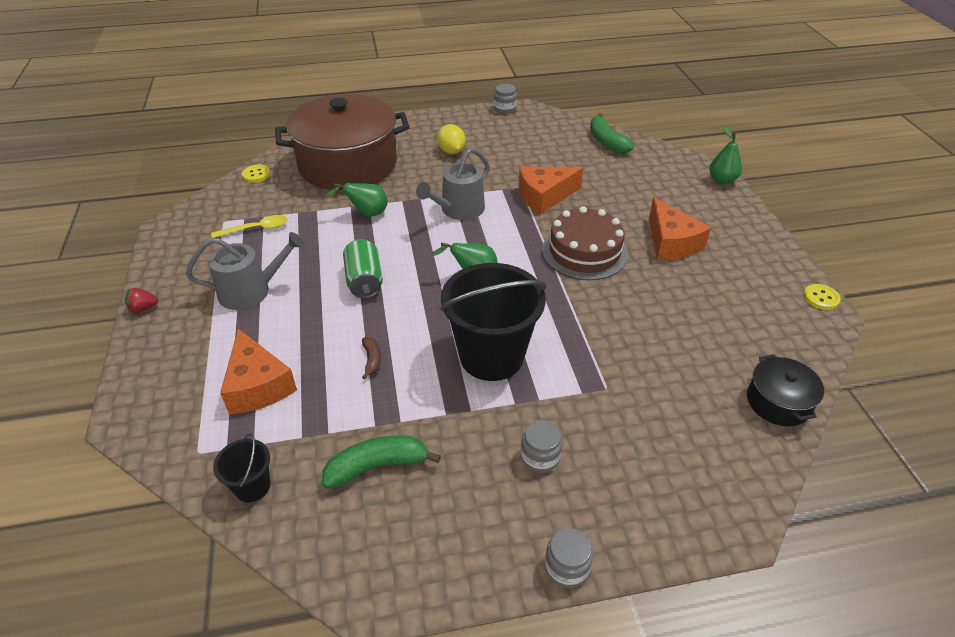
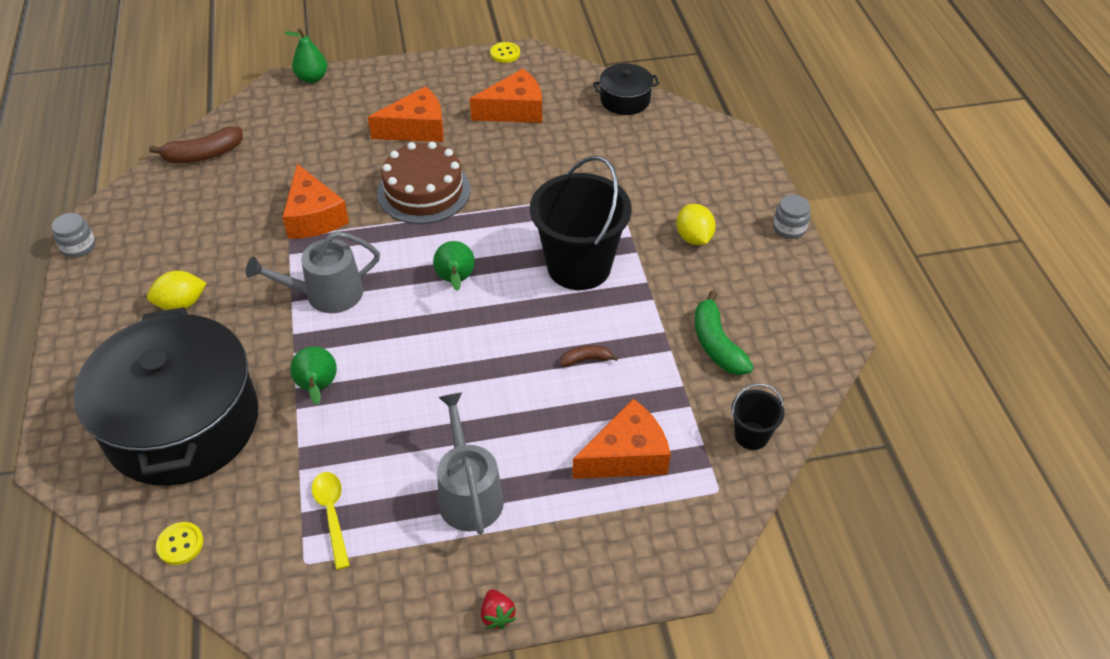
camera: 90 degrees left, 5 degrees up
(348, 164) = (182, 423): brown pot -> black pot
(364, 281) = (457, 377): green can -> none
(459, 210) = (326, 294): grey watering can -> grey watering can turned 120 degrees clockwise
(540, 457) = (694, 238): grey jar -> yellow lemon
(606, 141) = (203, 155): green banana -> brown banana
(723, 307) = (514, 110): none -> orange cheese

